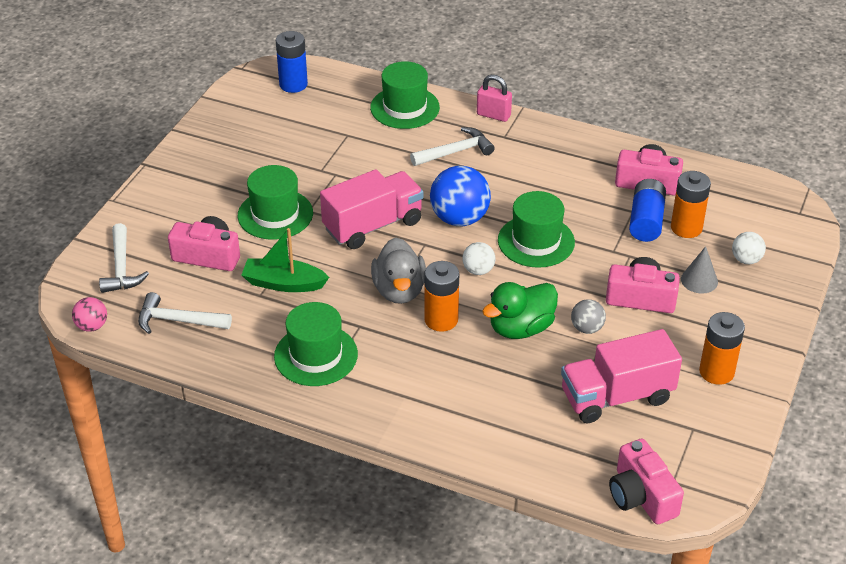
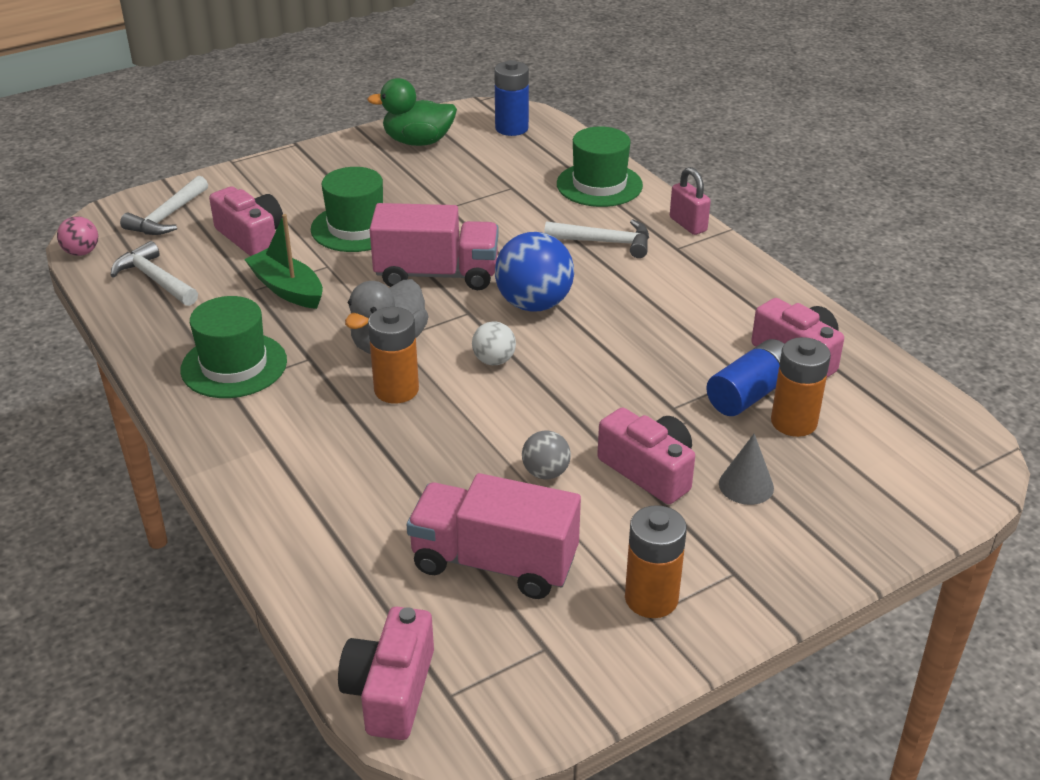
camera: 35 degrees right, 5 degrees down
(521, 328) = (471, 437): green duck -> green duck (418, 142)
(536, 241) = (592, 360): green hat -> none
(746, 260) = (836, 490): white ball -> none

